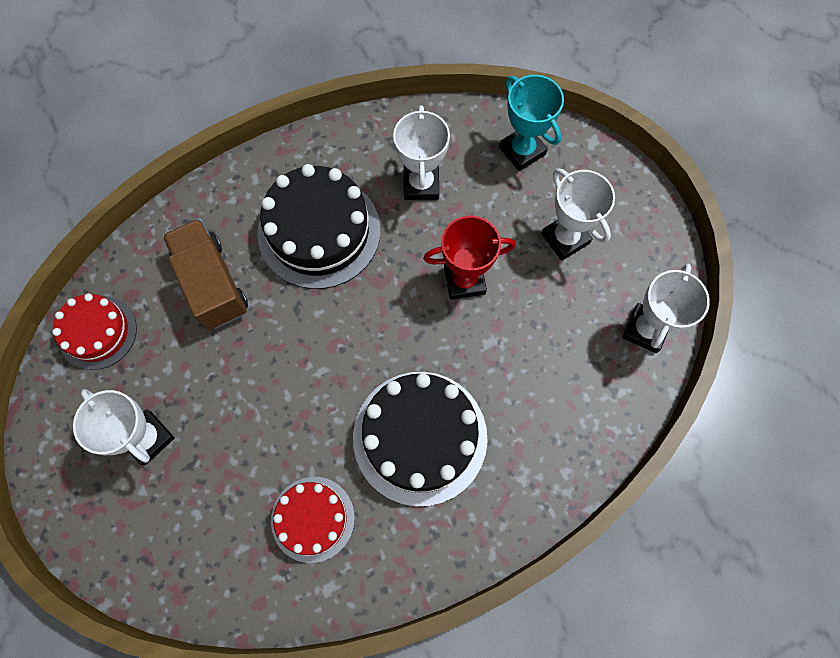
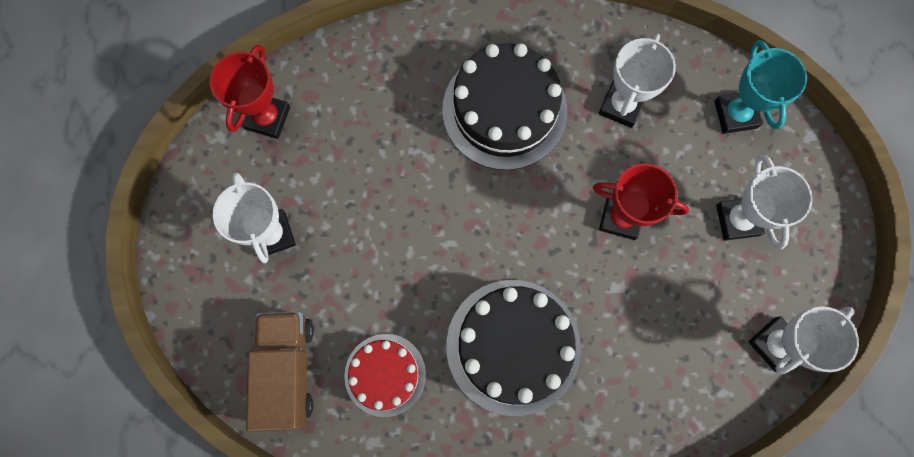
camera: 25 degrees right, 5 degrees up
(98, 332) = (267, 118): red cake -> red trophy
(212, 284) = (386, 117): brown truck -> brown truck (287, 370)

